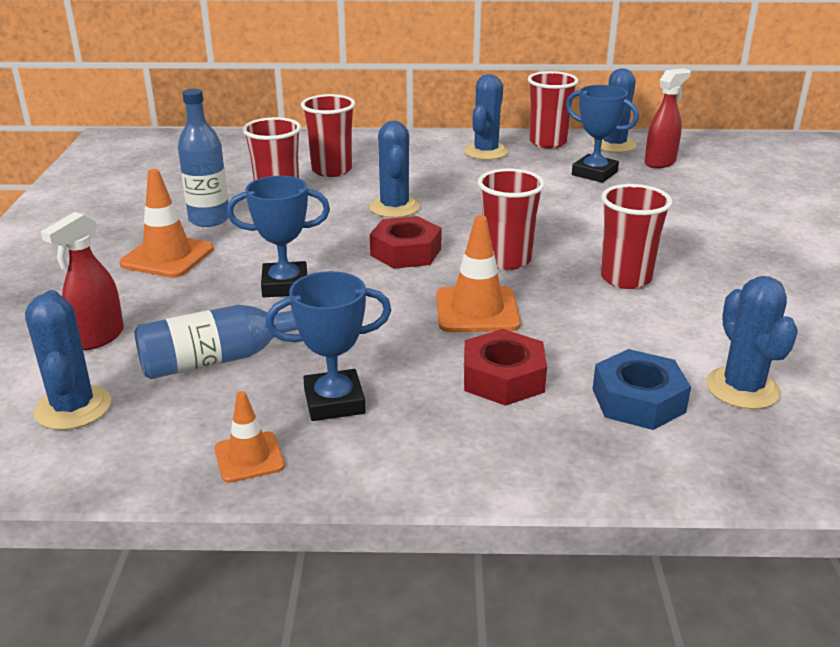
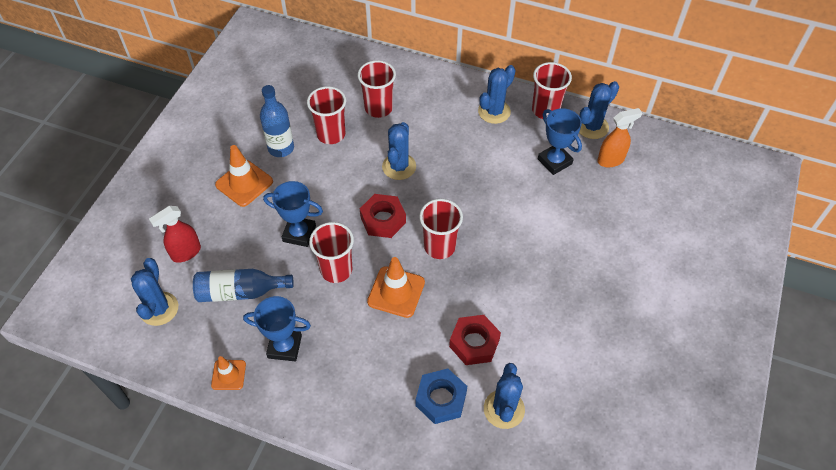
camera: 20 degrees right, 25 degrees up
(503, 378) = (379, 357): red nut -> red nut (474, 343)
(625, 278) = (501, 288): red cup -> red cup (336, 270)
(660, 162) = (611, 160): red spray bottle -> orange spray bottle

